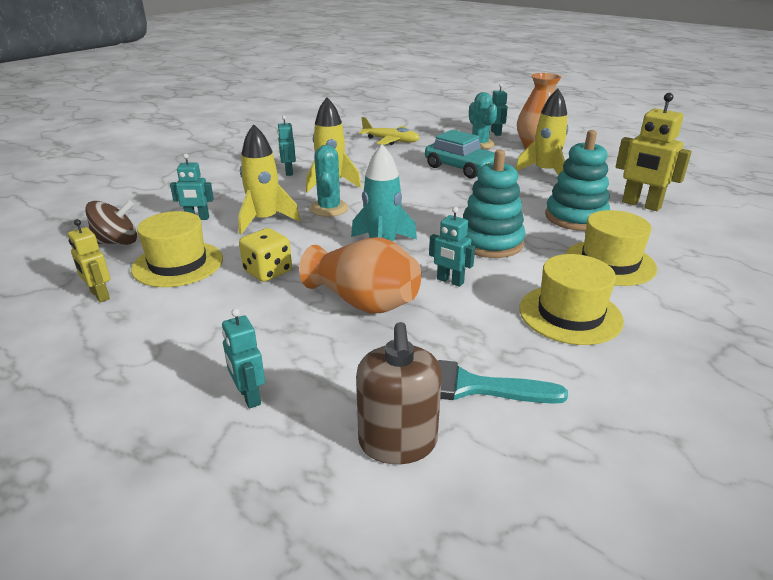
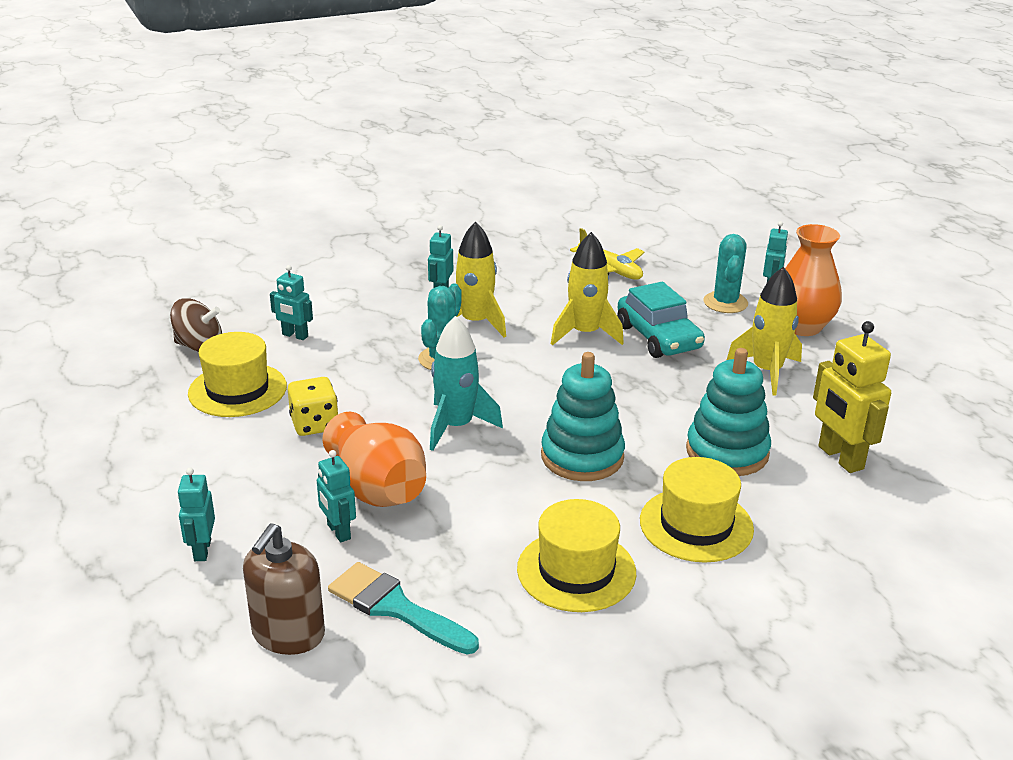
camera: 25 degrees right, 0 degrees up
(99, 295) = (147, 406): yellow robot -> none
(265, 220) = (361, 357): yellow rocket -> yellow rocket (585, 334)
(450, 281) = (488, 492): turquoise robot -> turquoise robot (338, 532)

